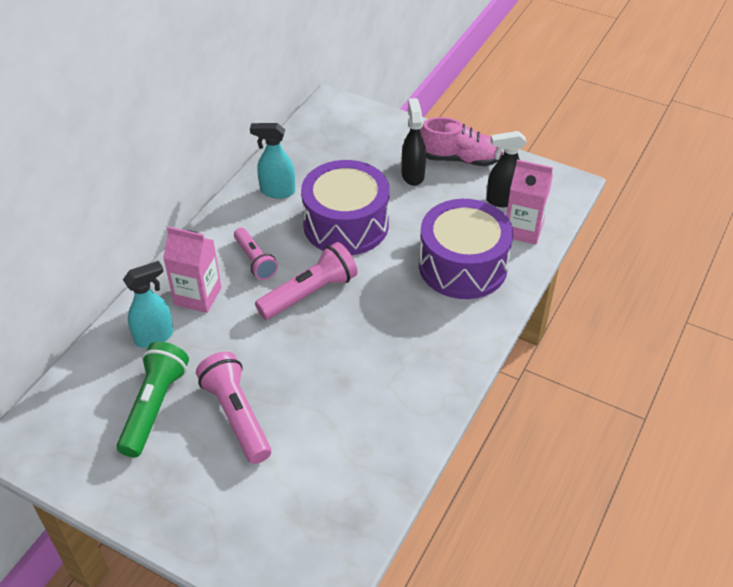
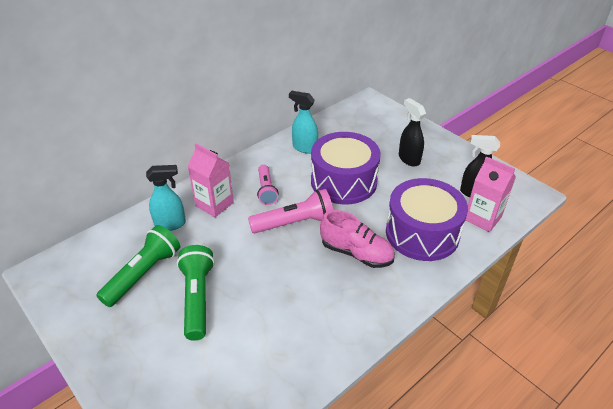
camera: 20 degrees right, 5 degrees down
(237, 415) = (197, 298): pink flashlight -> green flashlight
(412, 175) = (409, 159): black spray bottle -> black spray bottle turned 45 degrees counterclockwise
(460, 159) = (450, 156): pink shoe -> pink shoe (356, 253)

